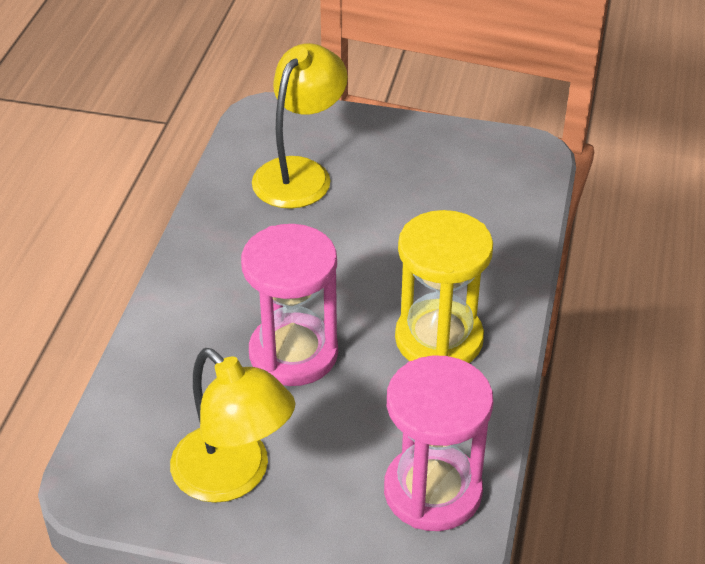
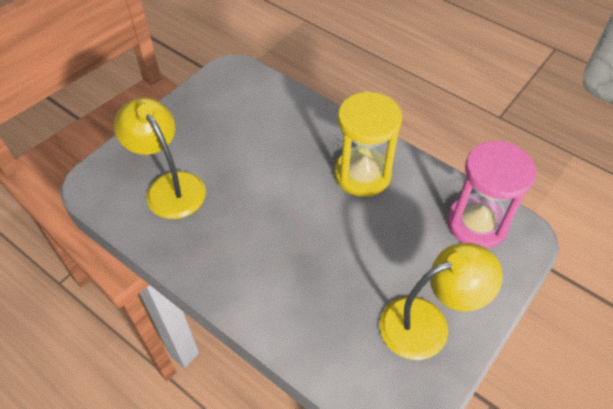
camera: 65 degrees left, 10 degrees up
(293, 353) = (337, 252): pink hourglass -> none

